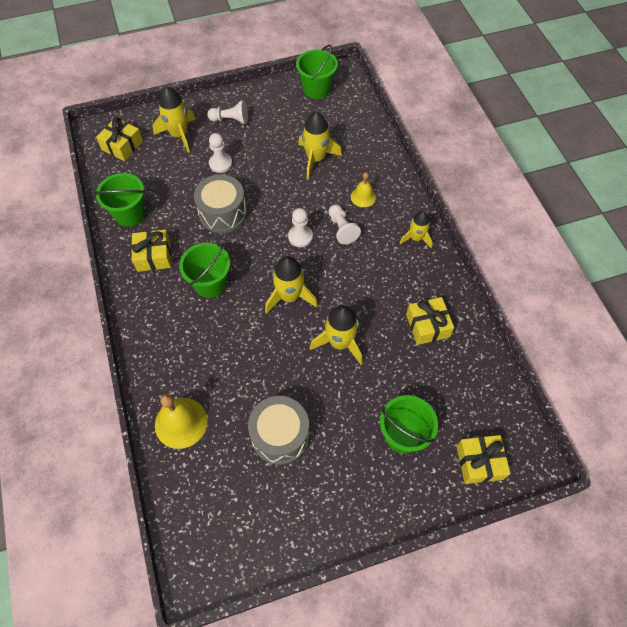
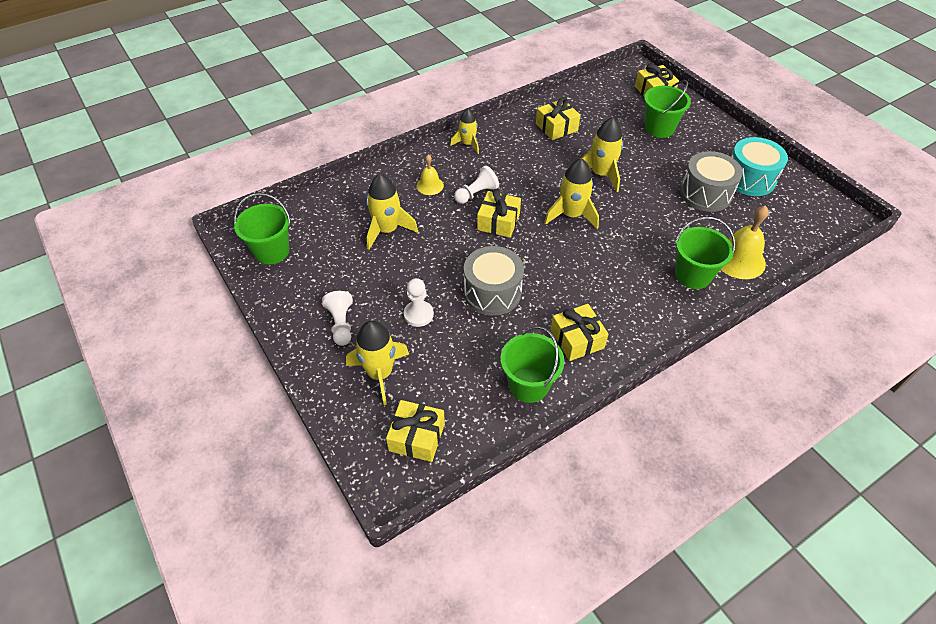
camera: 105 degrees left, 10 degrees down
(210, 284) = (587, 278): green bucket -> green bucket (693, 275)
(288, 498) = (749, 179): none -> turquoise drum
(300, 237) = (498, 222): white pawn -> yellow gift

